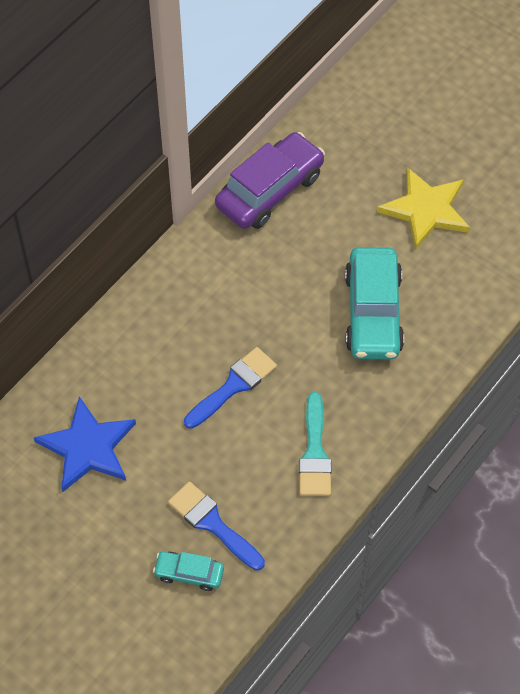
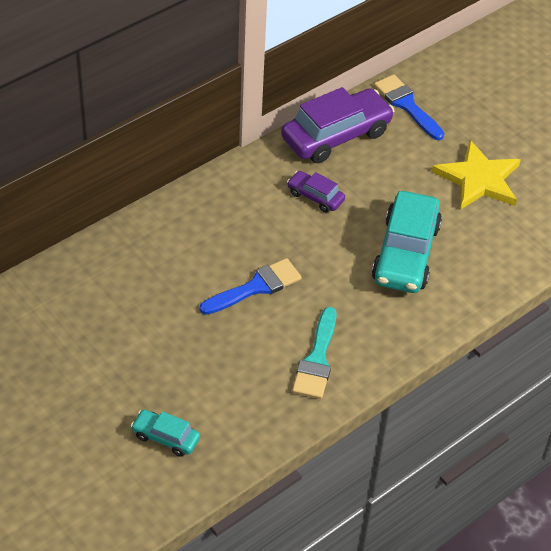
camera: 10 degrees right, 10 degrees down
(87, 447) = (103, 310): blue star -> none
(213, 524) = (201, 399): blue brush -> blue brush (407, 105)
(266, 267) = (315, 197): none -> purple car

